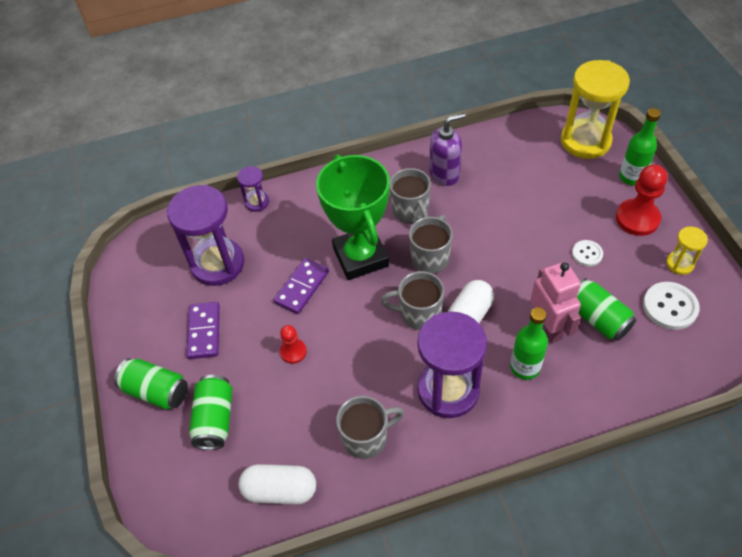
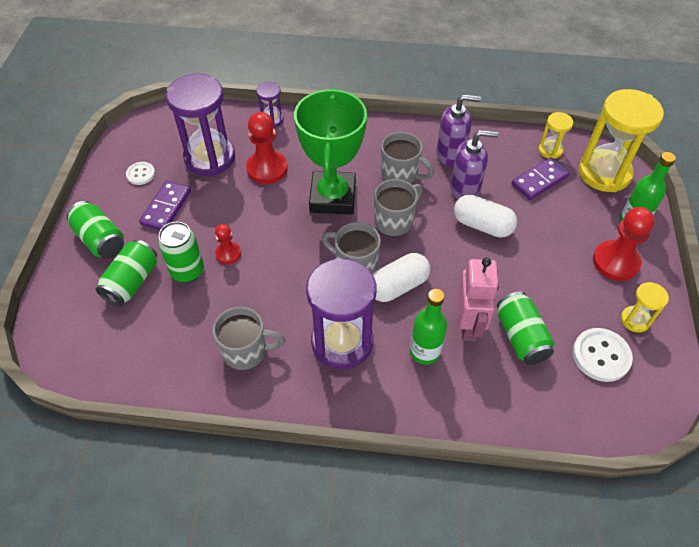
camera: 20 degrees right, 0 degrees up
(264, 385) = (187, 271): none -> green can
(280, 490) = (148, 363): white capsule -> white capsule (482, 225)
(281, 253) = (267, 168): none -> red pawn
(302, 287) = (267, 203): purple domino -> purple domino (539, 180)
(411, 211) = (400, 175): grey mug -> grey mug turned 60 degrees counterclockwise
(476, 202) = (465, 189): none -> purple soap dispenser
(529, 137) = (550, 150): none -> yellow hourglass
(587, 254) = (545, 275): white button -> white button (141, 174)

